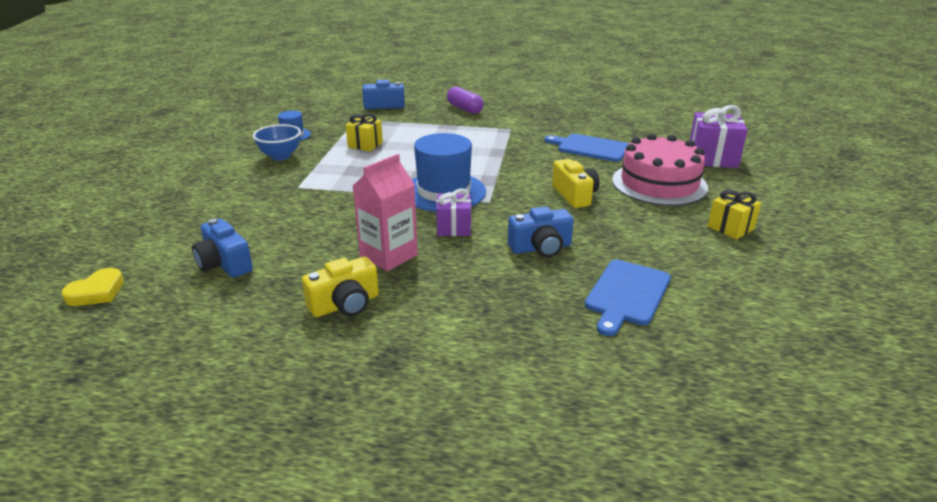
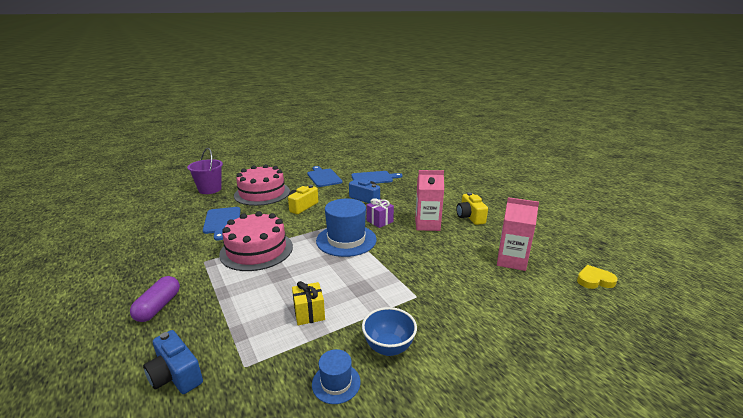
camera: 130 degrees left, 5 degrees down
(224, 264) = (511, 261): blue camera -> pink carton
(345, 304) = (470, 217): yellow camera -> yellow camera turned 120 degrees counterclockwise
(496, 149) = (256, 250): none -> pink cake
(685, 247) = (323, 177): none -> blue cutting board
(712, 158) = (210, 189): purple gift -> purple bucket
(730, 228) = (295, 174): yellow gift -> none

